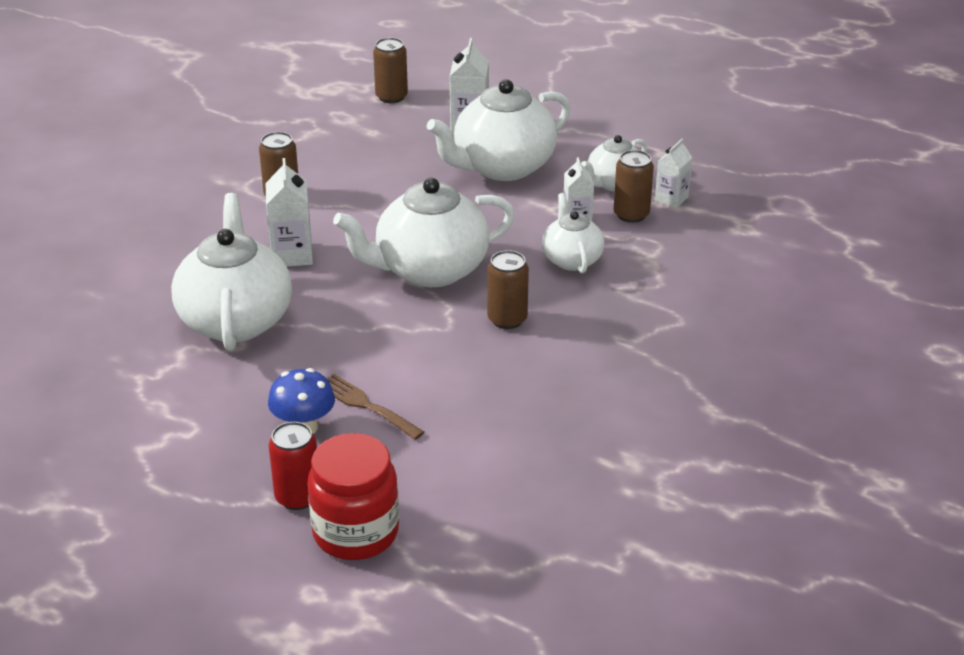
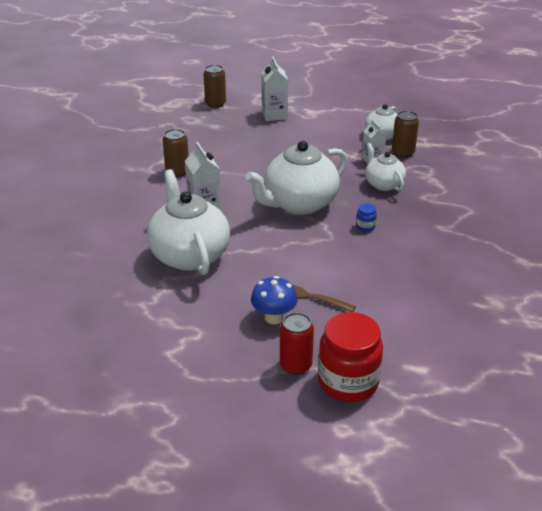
camera: 15 degrees left, 0 degrees up
(502, 167) = (308, 135): white teapot -> none
(507, 319) = (365, 226): brown can -> blue jar
(671, 199) = (421, 140): white carton -> none

